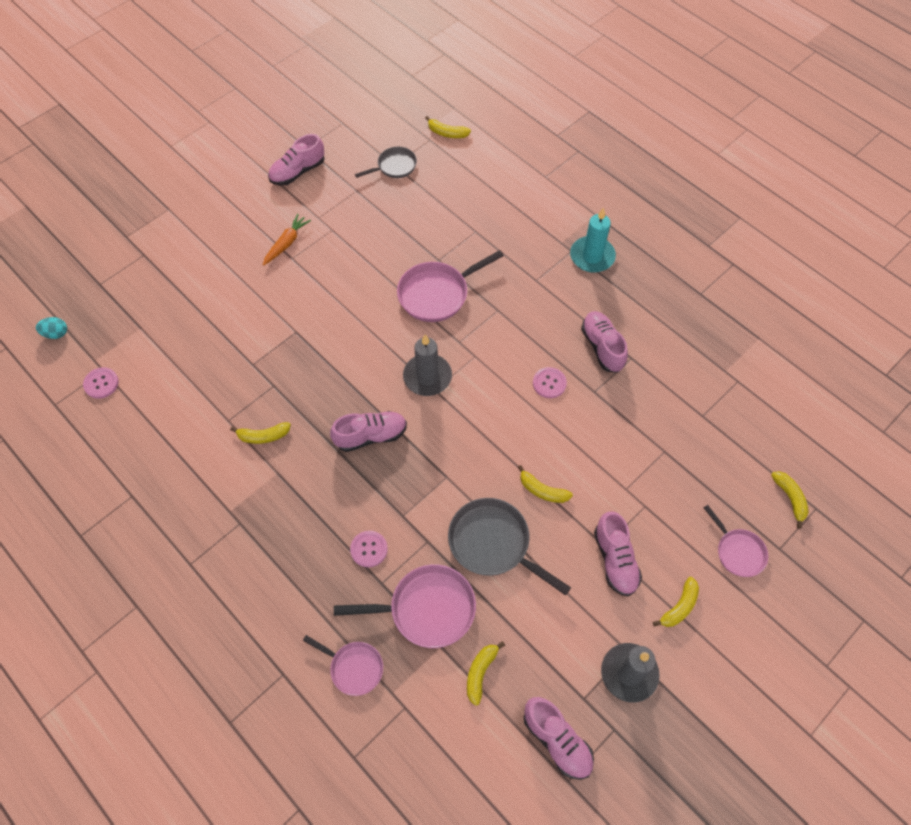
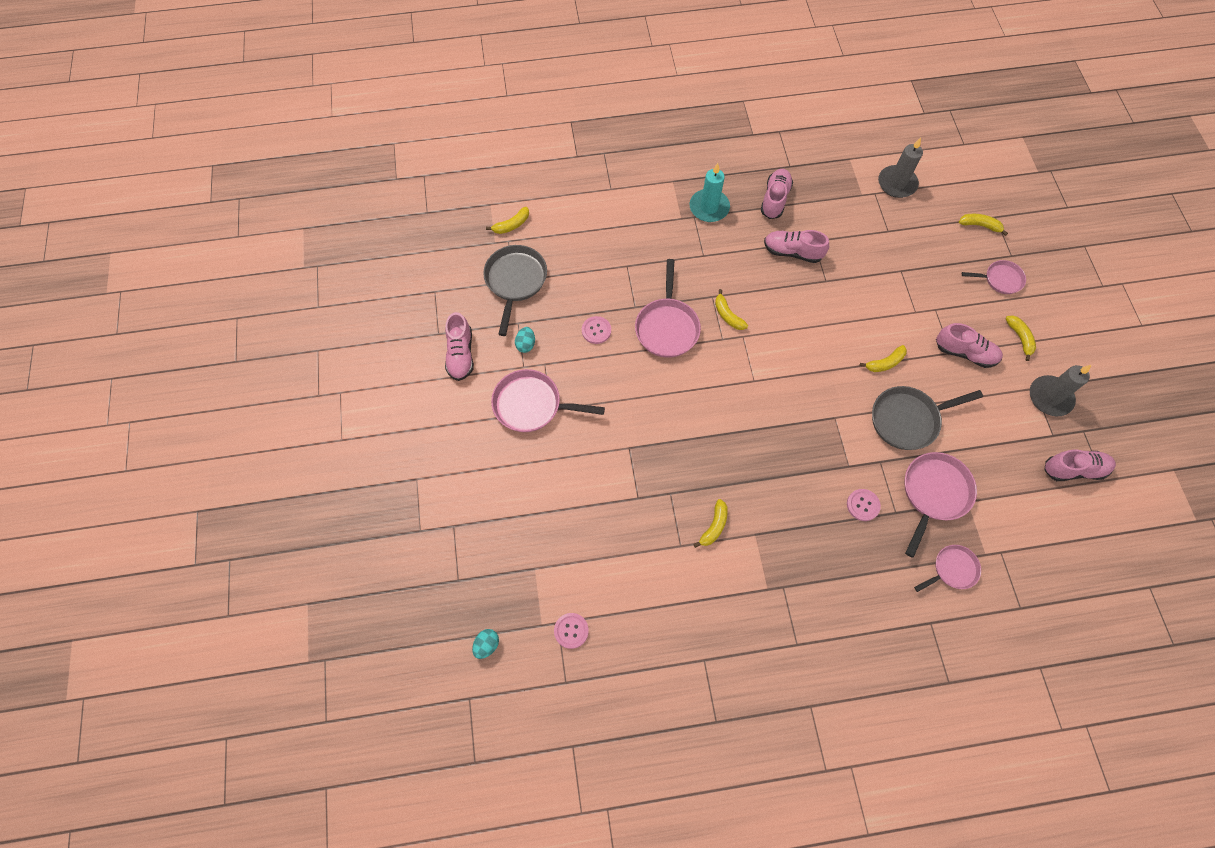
camera: 55 degrees left, 5 degrees up
(286, 243) = (532, 405): orange carrot -> pink pan
(340, 207) = (526, 344): none -> turquoise egg
(371, 436) = (765, 448): pink shoe -> pink shoe (774, 199)
(394, 166) = (515, 281): grey pan -> grey pan, size x1.65
(427, 377) = (739, 379): grey candle -> grey candle (897, 183)
(480, 673) = (1001, 487): yellow banana -> yellow banana (727, 315)
(549, 383) = (800, 304): pink button -> pink button (596, 330)

